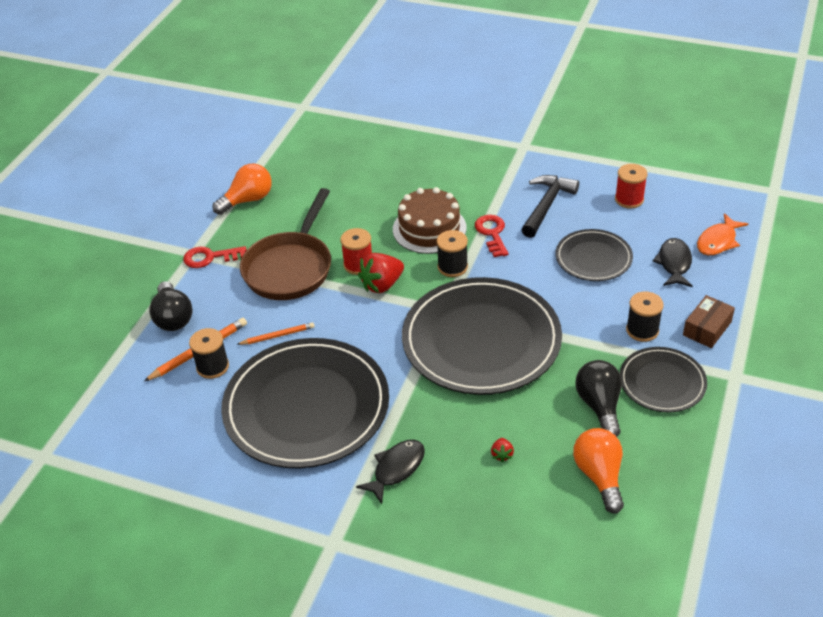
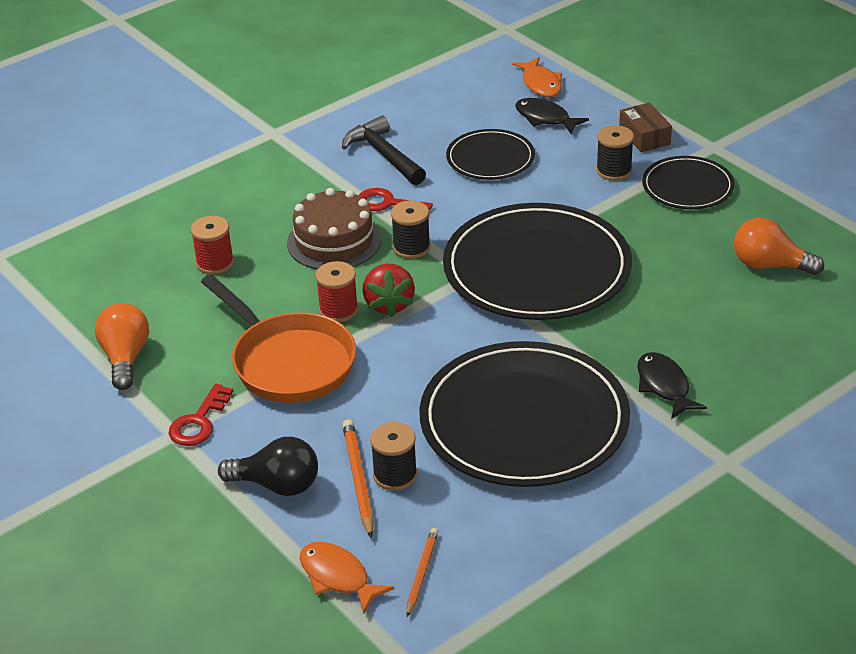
camera: 60 degrees left, 5 degrees down
(106, 383) = (338, 577): none -> orange fish
(277, 336) = (393, 408): orange pencil -> orange pencil (422, 573)
(290, 268) = (289, 362): brown pan -> orange pan
(502, 455) = (699, 312): red strawberry -> none
(599, 406) = (686, 232): black light bulb -> none
(629, 199) = (430, 105): red spool -> red spool (215, 263)

